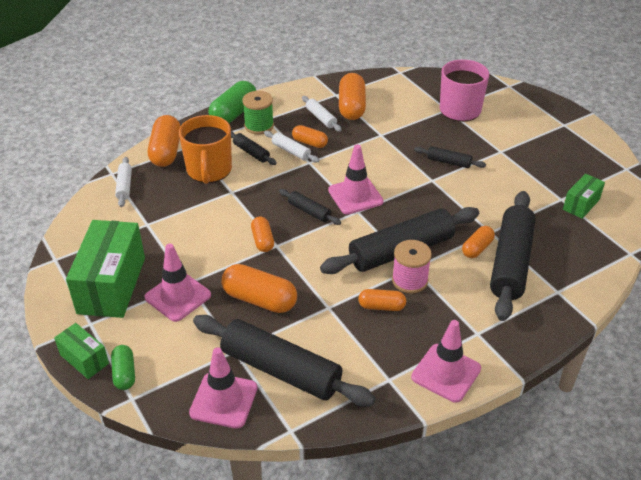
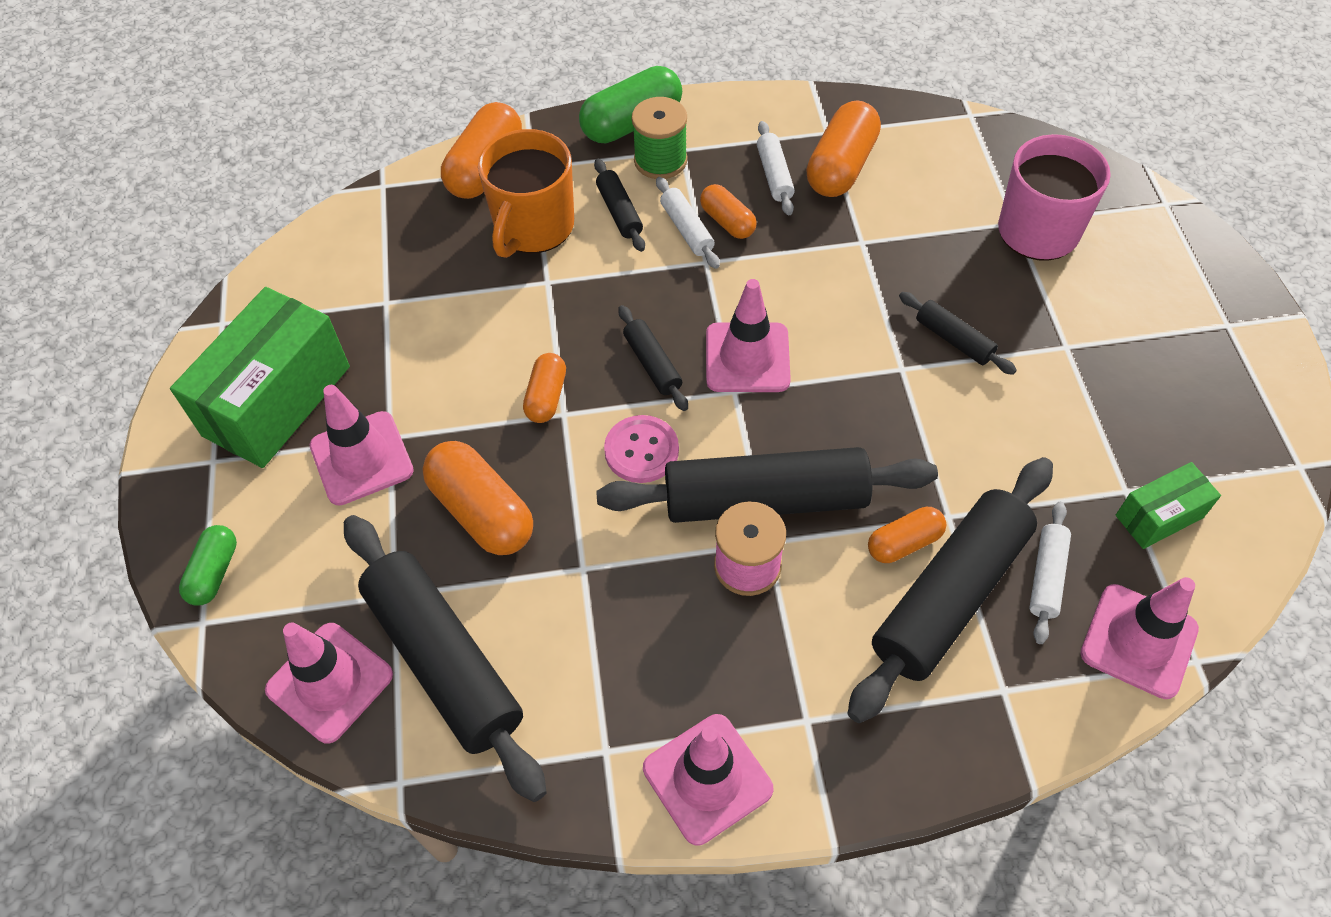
camera: 25 degrees right, 15 degrees up
(84, 359) = (172, 523): green box -> none
(124, 186) = (389, 217): white rolling pin -> white rolling pin (1046, 576)
(327, 249) = (641, 450): none -> pink button
(381, 306) = (671, 601): orange capsule -> none
(602, 254) = (1138, 641): none -> pink traffic cone

